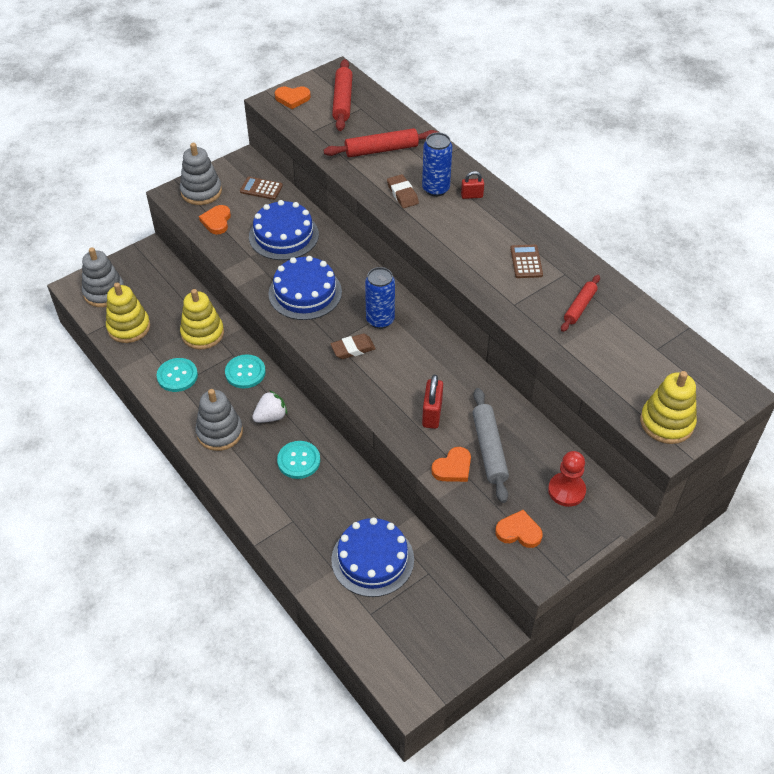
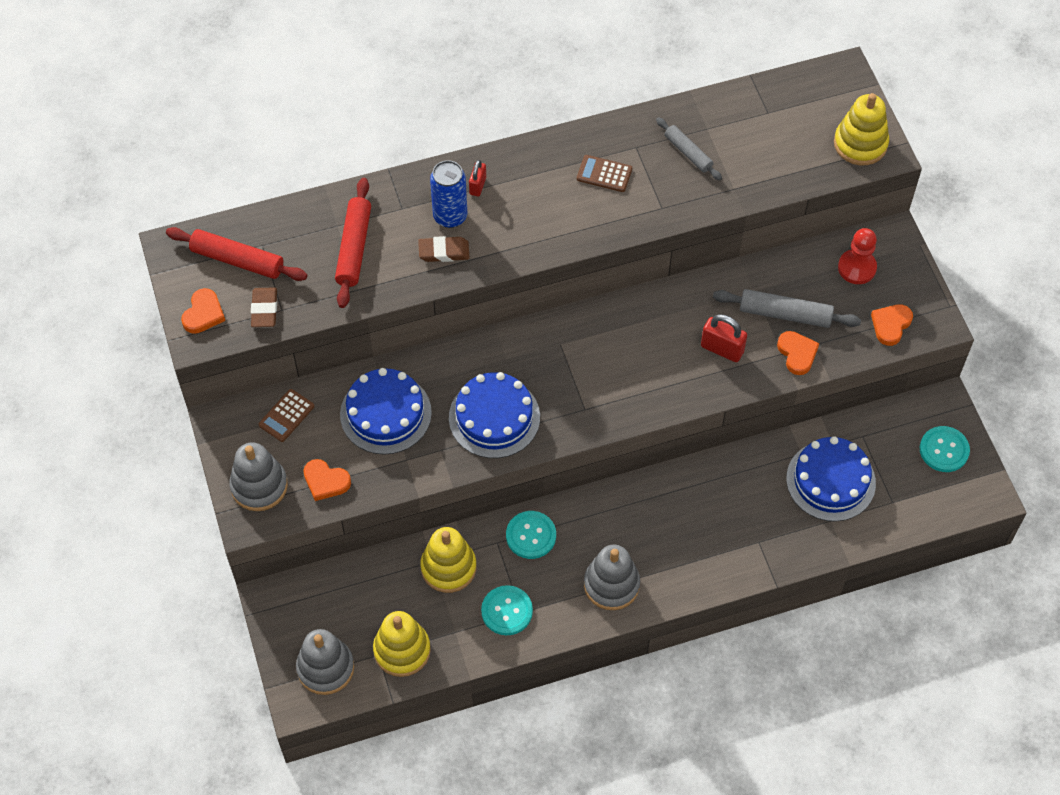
camera: 70 degrees left, 10 degrees up
(271, 416) = (608, 526): white strawberry -> none
(298, 461) = (681, 514): turquoise button -> turquoise button (944, 450)
(353, 349) = (602, 394): brown eraser -> brown eraser (264, 309)
(380, 320) = (569, 354): blue can -> none
(580, 307) = (688, 153): red rolling pin -> grey rolling pin

